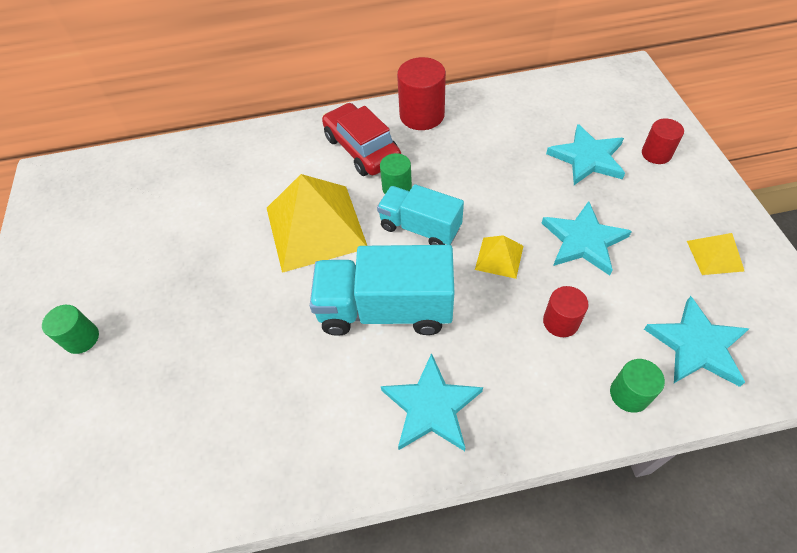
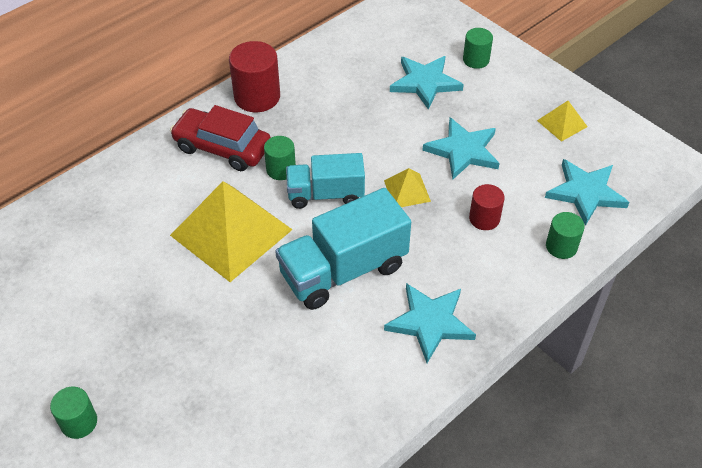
camera: 35 degrees left, 5 degrees down
(656, 154) = (476, 60): red cylinder -> green cylinder

